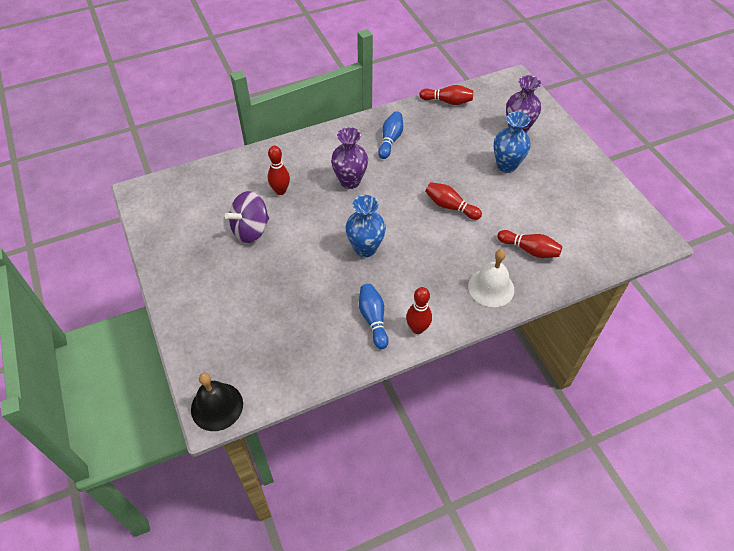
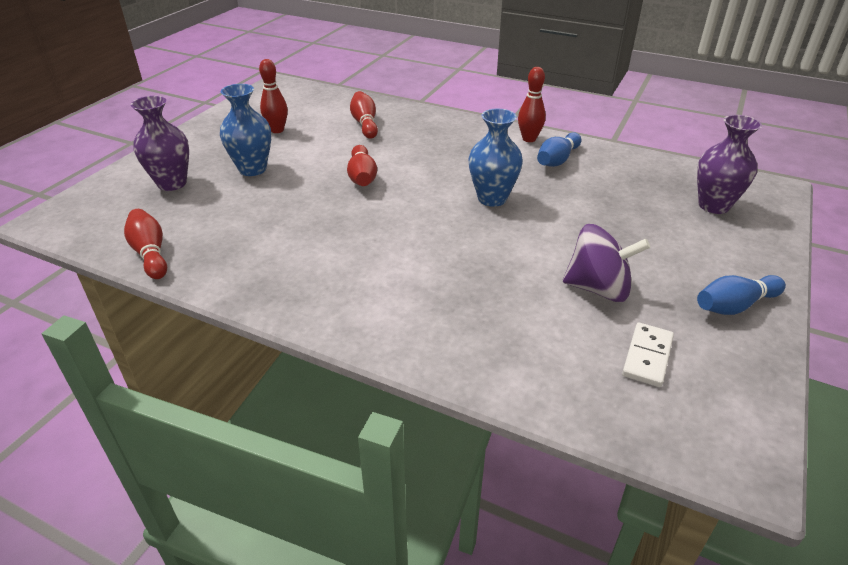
camera: 130 degrees left, 15 degrees down
(202, 210) = (647, 356): none -> white domino
(217, 406) = (766, 189): black bell -> none
(280, 191) = (507, 304): red bowling pin -> red bowling pin (277, 130)
(350, 181) = (411, 257): purple vase -> purple vase (713, 205)
(390, 140) = (292, 263): blue bowling pin -> blue bowling pin (734, 306)
(491, 287) = (434, 126): white bell -> none

